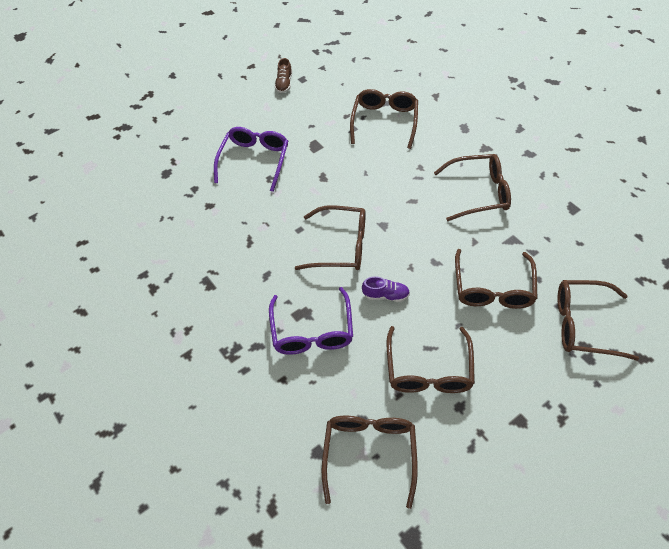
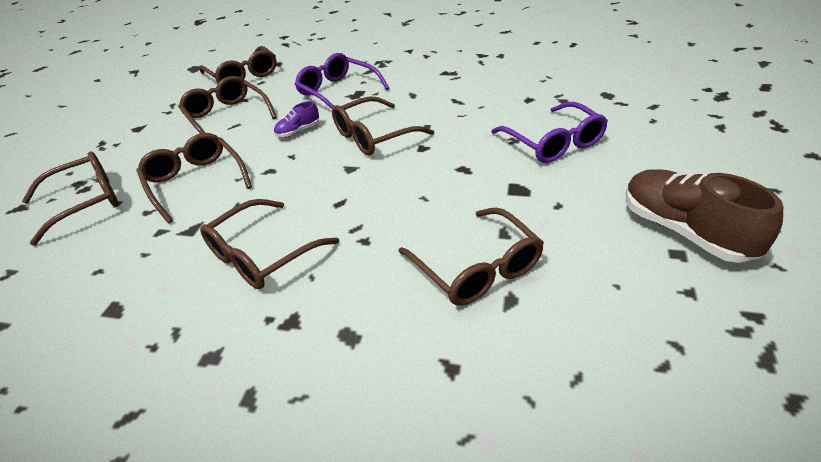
camera: 140 degrees right, 15 degrees down
(284, 84) = (684, 231): brown shoe -> brown shoe, size x2.07

